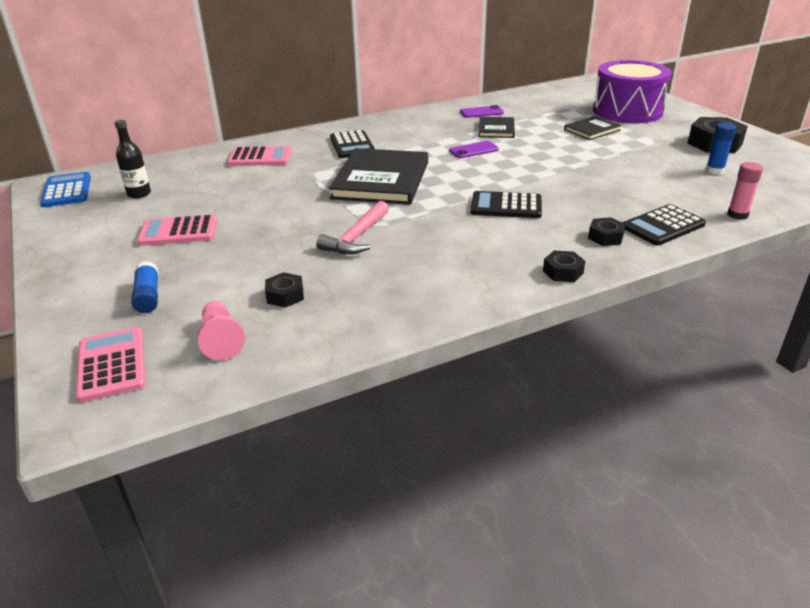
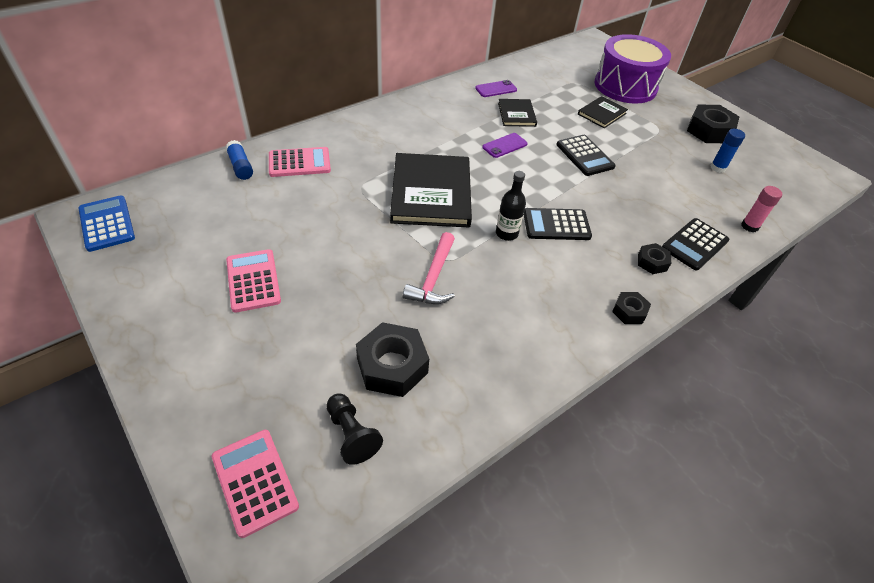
camera: 15 degrees left, 15 degrees up
(139, 194) = (190, 225): black bottle -> black bottle (506, 233)
(148, 296) = (256, 380): blue glue stick -> blue glue stick (240, 166)
(178, 231) = (253, 281): pink calculator -> pink calculator turned 90 degrees clockwise
(221, 340) = (351, 434): pink pawn -> black pawn
(285, 295) = (392, 366): black nut -> black nut, size x1.85
(352, 145) = (386, 141): black calculator -> black calculator (584, 156)

